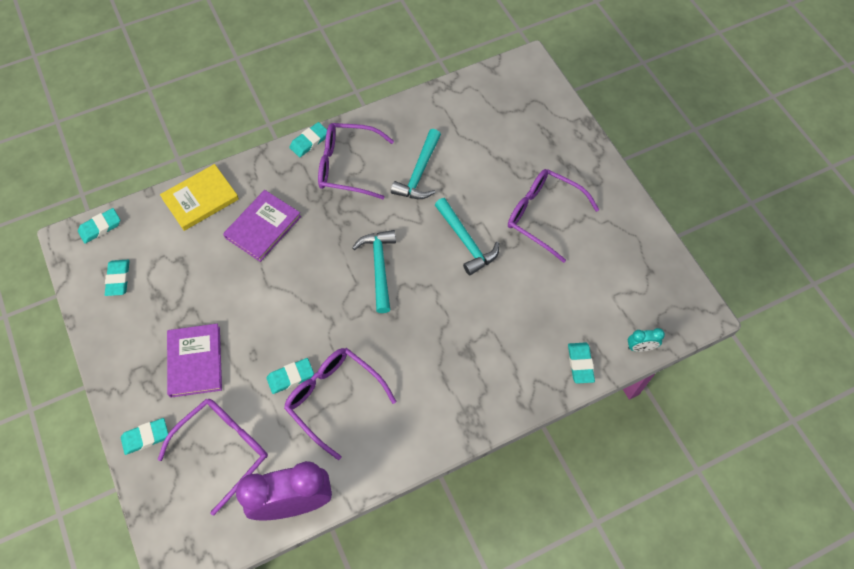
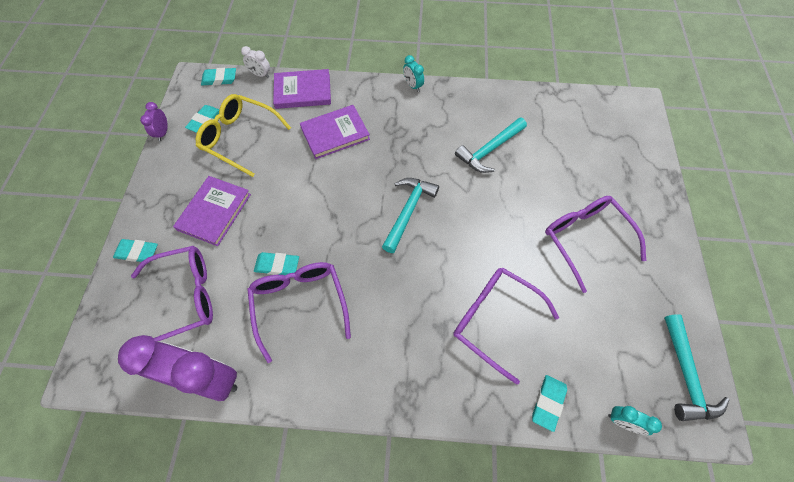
camera: 30 degrees right, 0 degrees up
(81, 313) = (163, 133): none -> purple clock
(142, 202) = (260, 74): none -> white clock
(168, 278) = (239, 138): none -> yellow glasses
(200, 199) = (303, 91): yellow book -> purple book
(309, 141) = (413, 86): turquoise eraser -> turquoise clock
(347, 166) = (431, 117): purple glasses -> purple glasses (494, 320)
(466, 241) = (498, 227): turquoise hammer -> turquoise hammer (685, 375)

